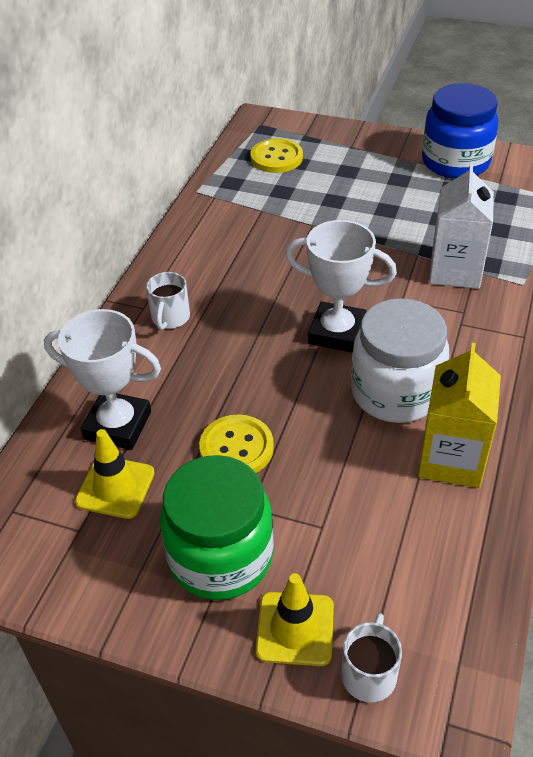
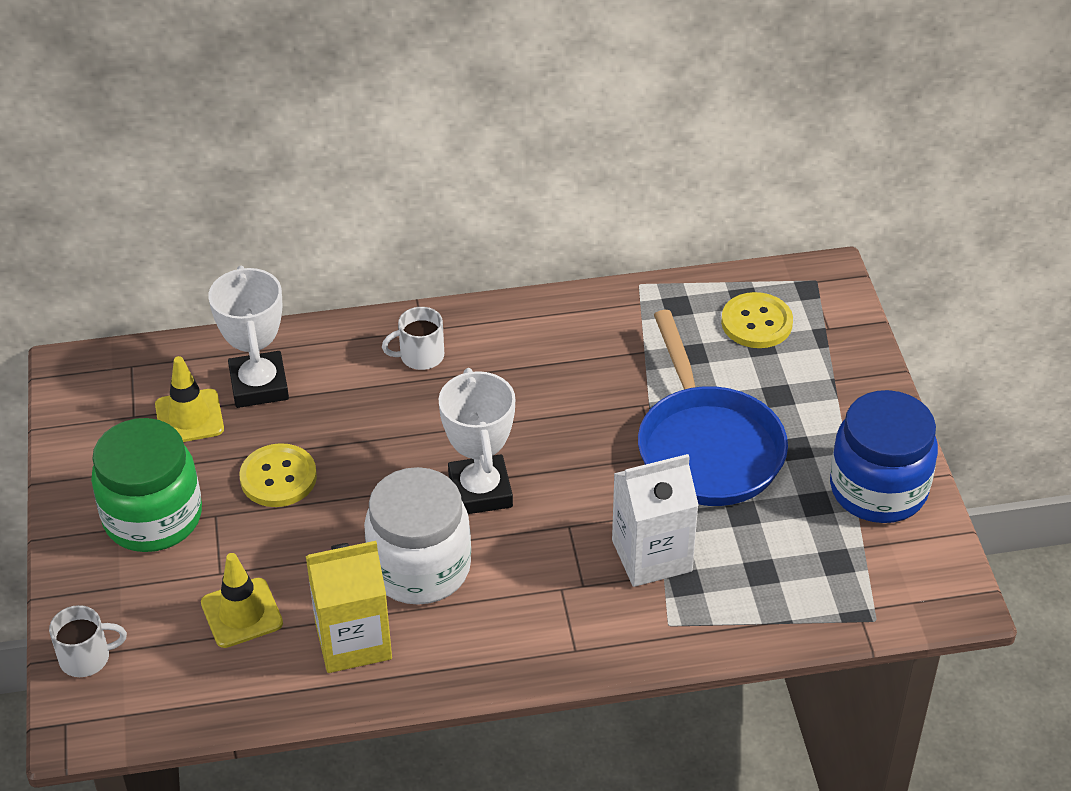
camera: 60 degrees right, 0 degrees up
(295, 628) = (106, 594): yellow traffic cone -> yellow traffic cone (242, 613)
(372, 214) = (707, 447): none -> blue pan

